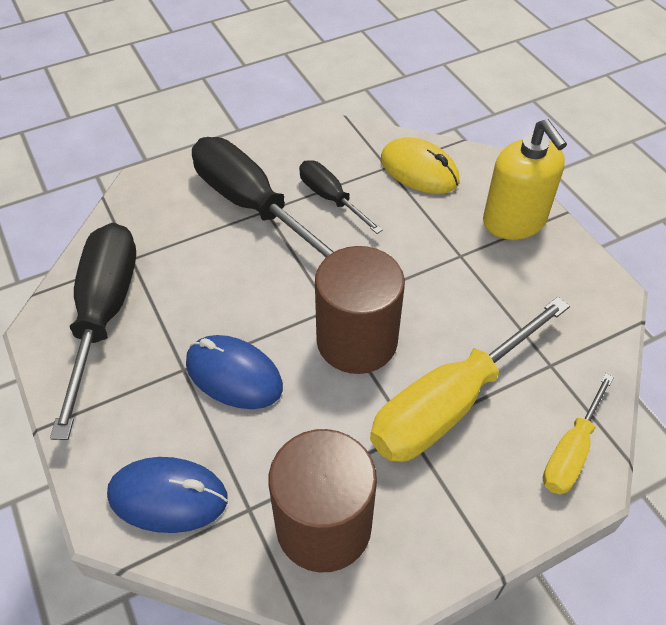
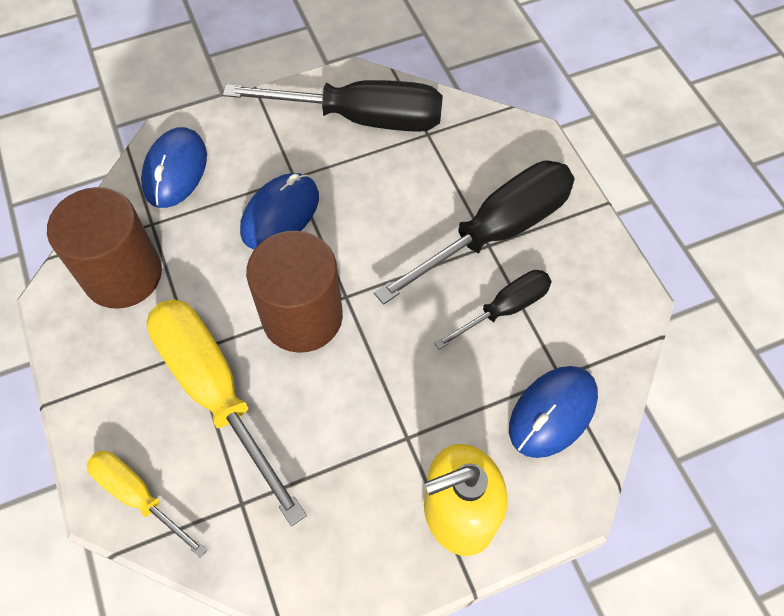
camera: 95 degrees right, 10 degrees up
(419, 170) = (552, 413): yellow mouse -> blue mouse

